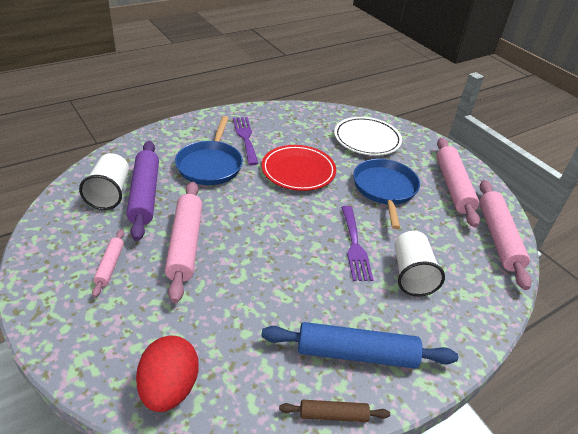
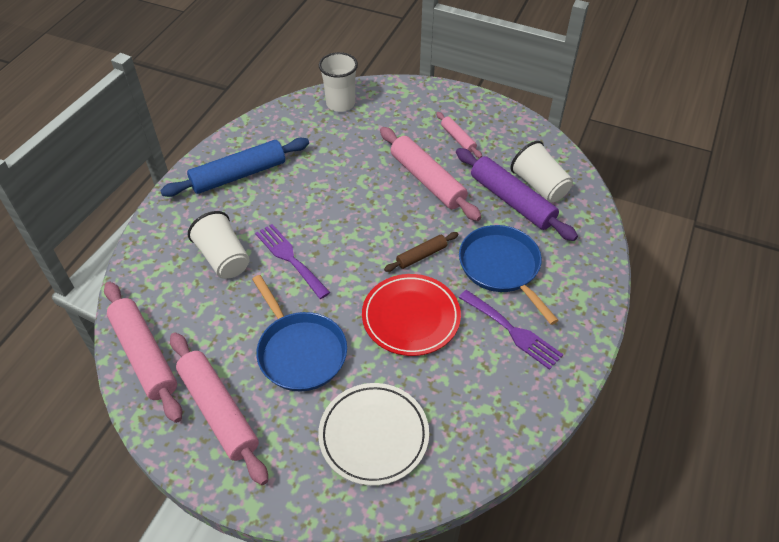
camera: 150 degrees right, 10 degrees up
(169, 388) = (340, 104): red egg -> white cup
(333, 415) = (234, 137): brown rolling pin -> brown rolling pin (421, 255)

